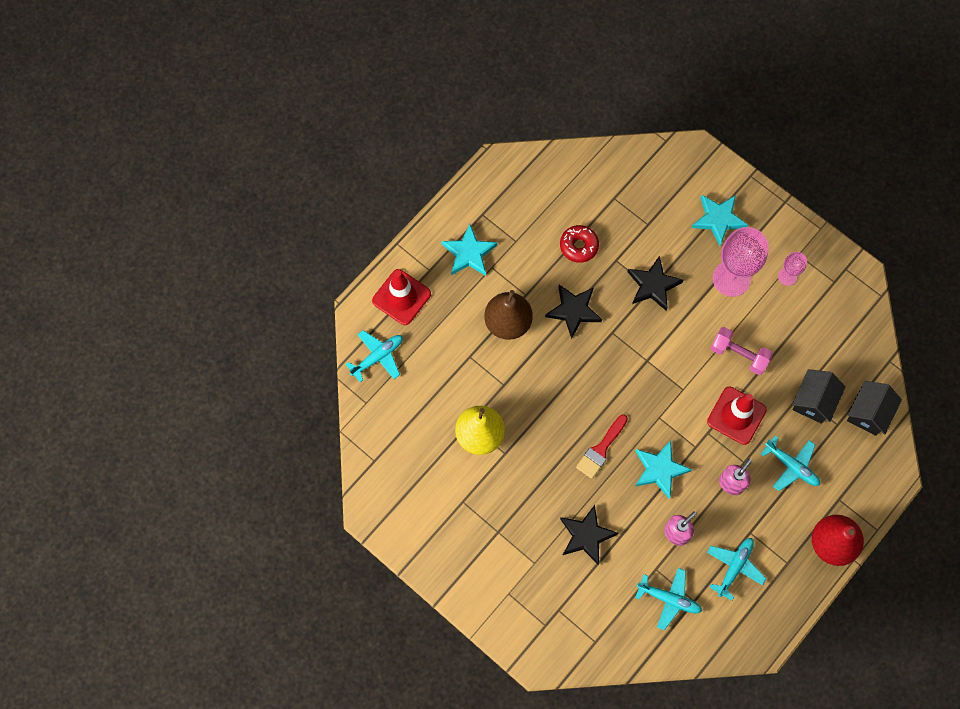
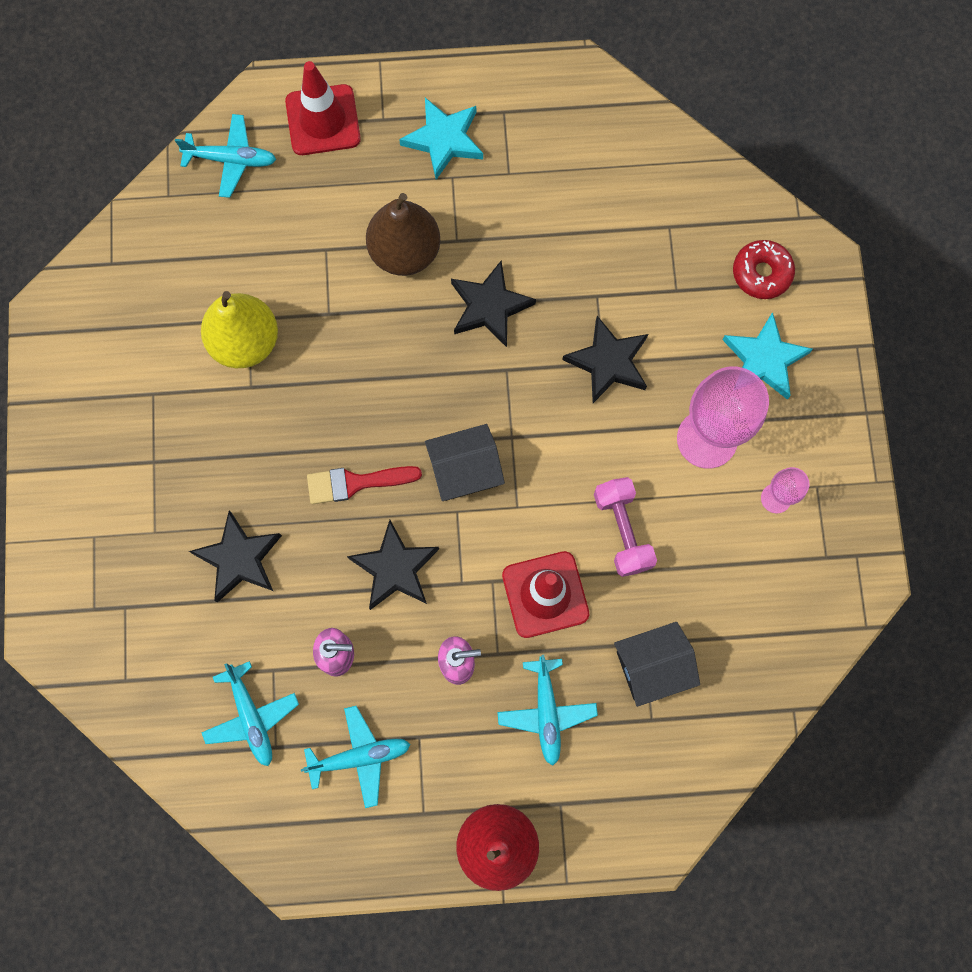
camera: 45 degrees right, 5 degrees up
(578, 246) = (572, 242): red donut -> red donut (761, 273)
(659, 469) = (395, 568): turquoise star -> black star
(868, 413) = (702, 743): black house -> black house (465, 470)

